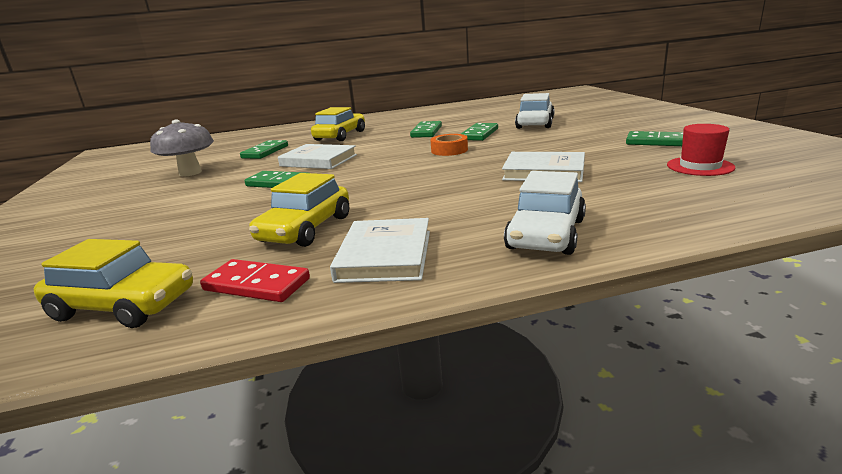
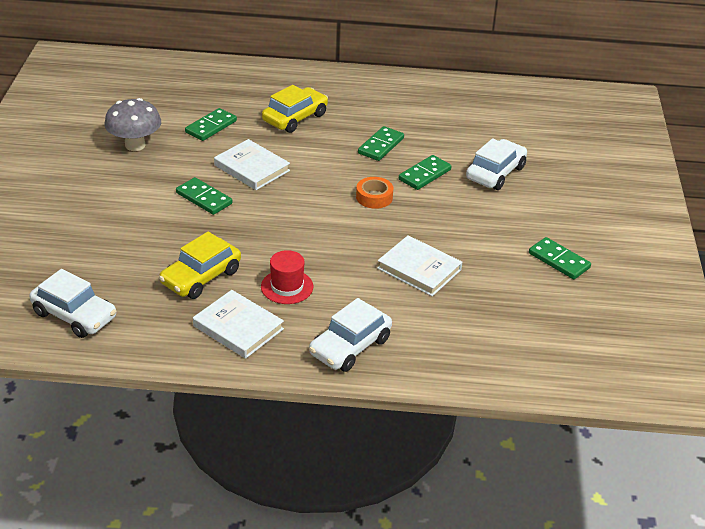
camera: 15 degrees right, 15 degrees up
(123, 305) = (74, 315): yellow car -> white car
(256, 285) = (152, 326): red domino -> none
(385, 255) = (238, 327): white book -> white book turned 75 degrees counterclockwise
(700, 166) = (541, 312): red hat -> red hat (287, 287)

